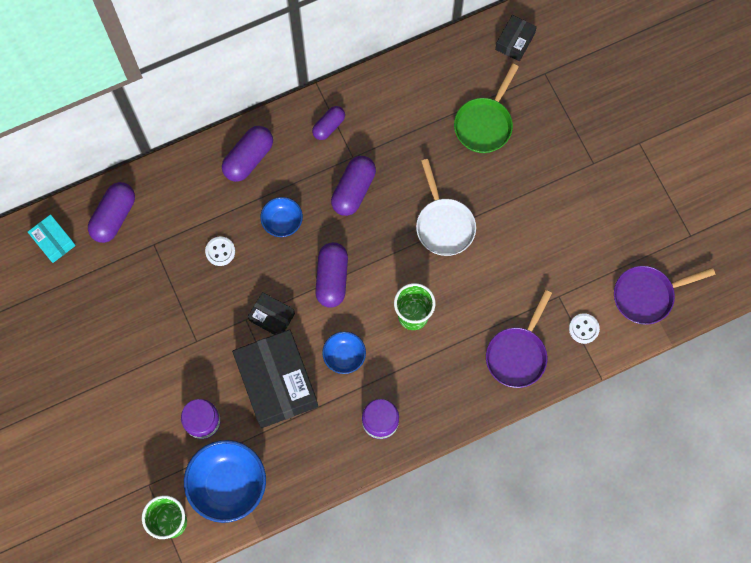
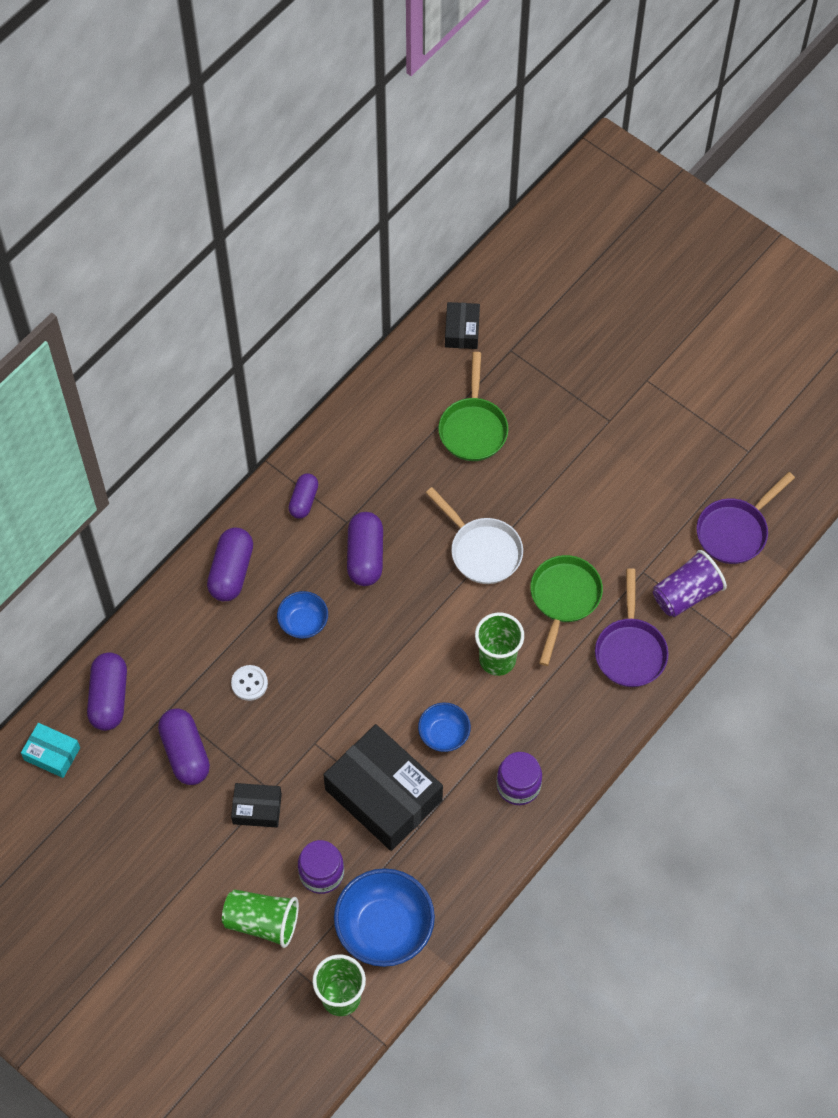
camera: 25 degrees left, 10 degrees down
(142, 438) = (262, 922): none -> green cup
(272, 317) = (343, 728): black box -> black box (257, 809)
(332, 278) = (388, 659): purple capsule -> purple capsule (185, 753)
(487, 291) = (564, 599): none -> green pan
(583, 328) = (686, 594): white button -> purple cup

